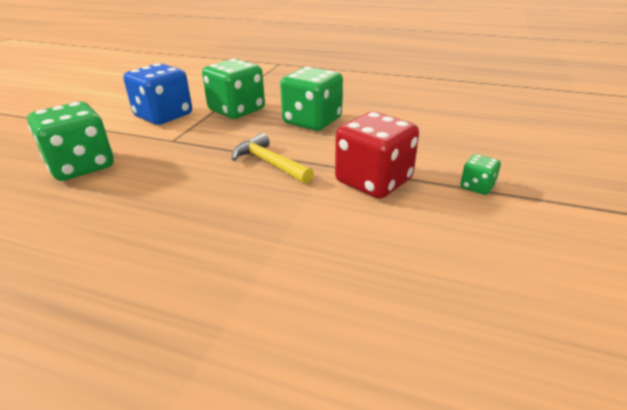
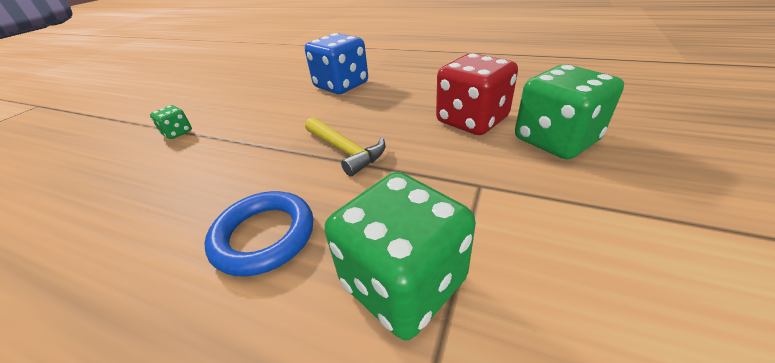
camera: 175 degrees left, 5 degrees up
(163, 116) = (553, 258): blue dice -> blue dice (341, 85)
(312, 121) = (264, 236): green dice -> blue ring
(373, 181) = (255, 134): red dice -> red dice (472, 120)

